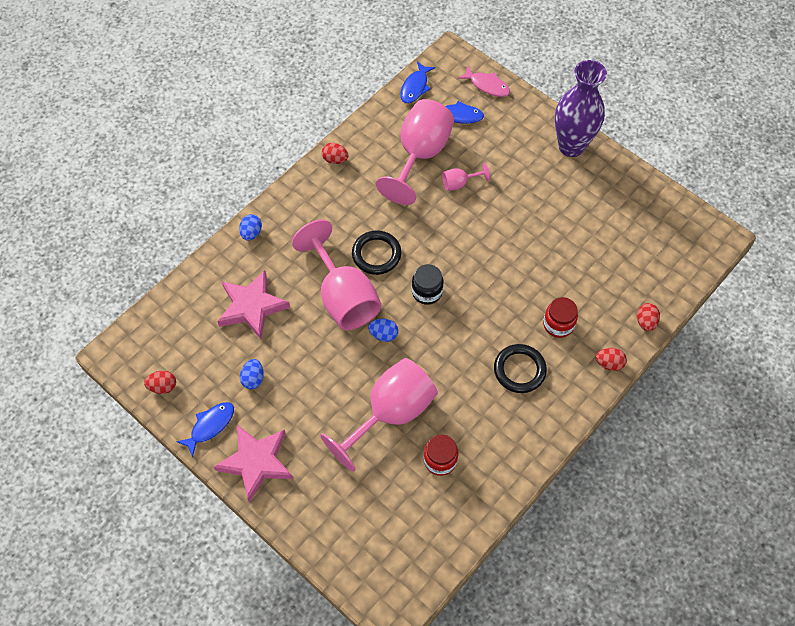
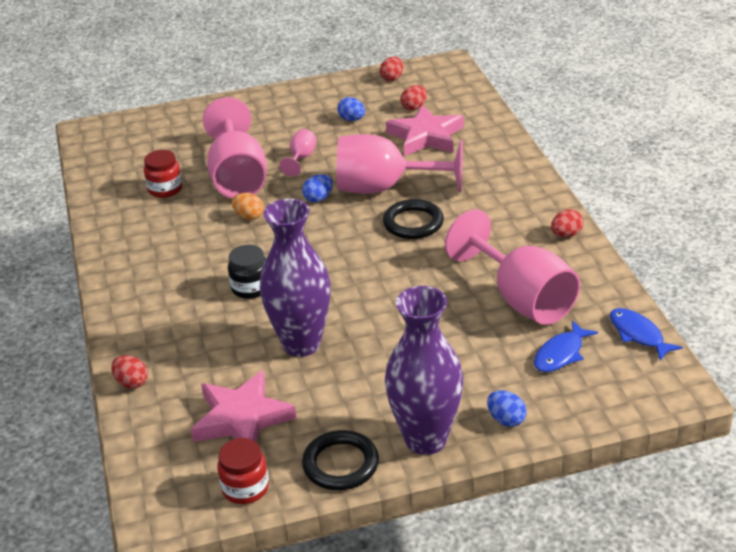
camera: 125 degrees right, 25 degrees down
(210, 426) = (332, 90): blue fish -> none
(251, 233) = (512, 157): blue egg -> blue egg (506, 419)
(256, 462) = (276, 103): pink star -> pink star (242, 418)
(427, 292) = (336, 240): black jar -> black jar (250, 288)
(436, 369) = (249, 216): none -> orange egg
(459, 183) = (452, 314): pink goblet -> pink goblet (301, 158)
(487, 85) = (595, 403): pink fish -> none
(519, 370) = (188, 267): black ring -> black ring (340, 464)
(543, 249) = (301, 344): none -> purple vase
(558, 324) = (203, 314): red jar -> red jar (245, 488)
(609, 363) = (123, 331): red egg -> red egg (414, 107)

